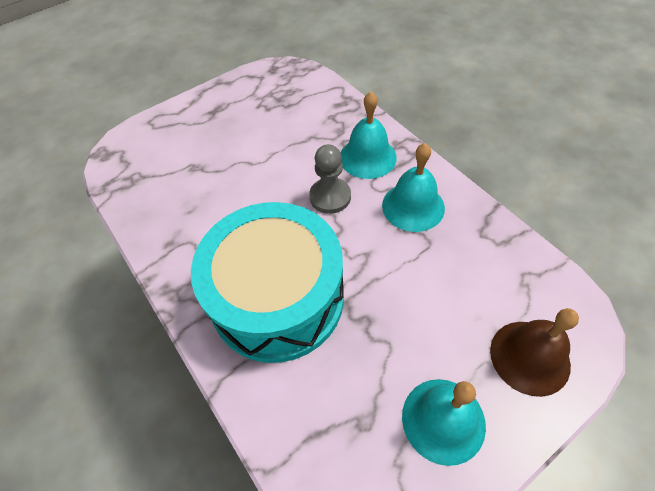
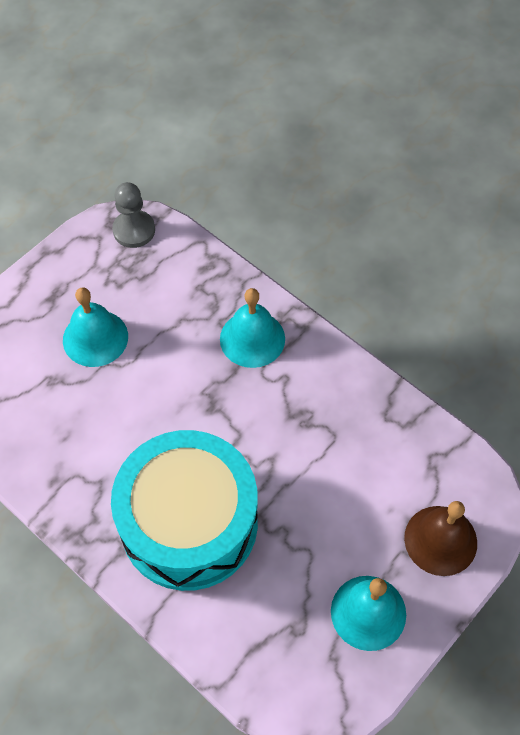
camera: 15 degrees left, 5 degrees up
(330, 197) = (219, 396): grey pawn -> grey pawn (134, 230)
(413, 206) = (311, 395): turquoise bell -> turquoise bell (95, 338)

